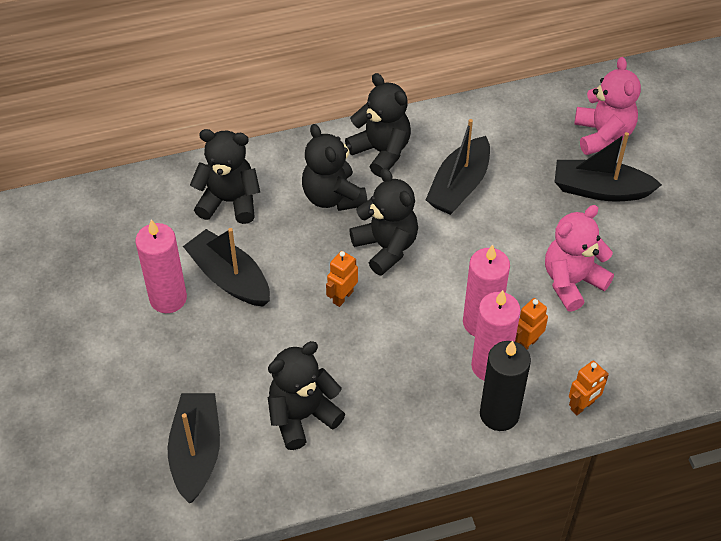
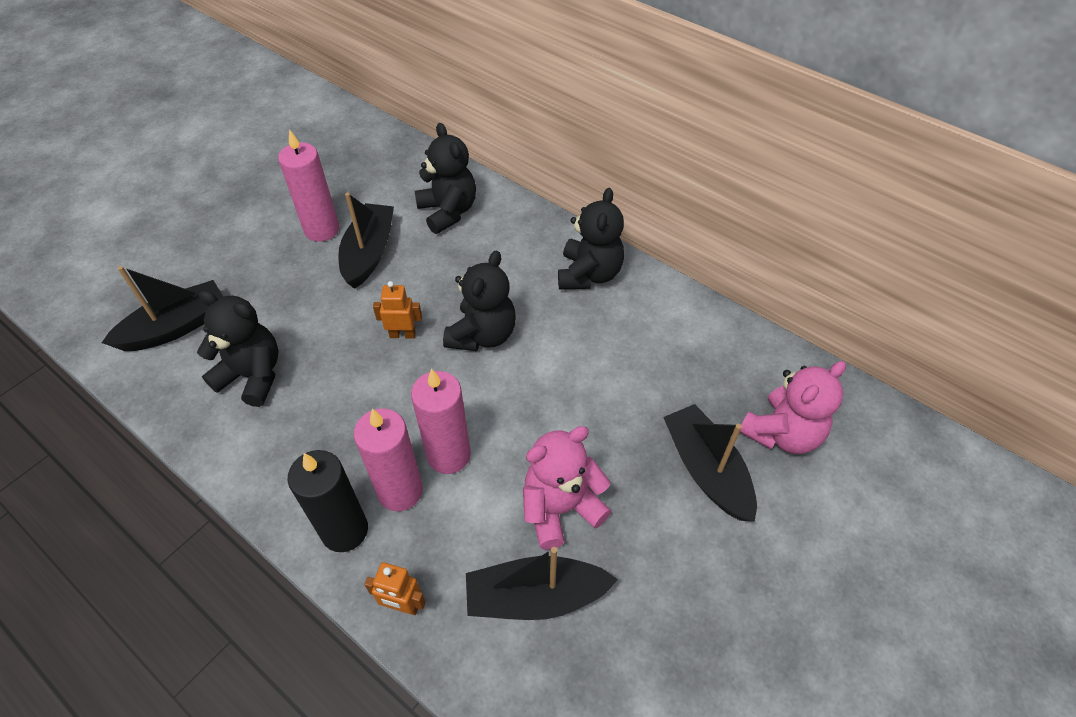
camera: 55 degrees right, 0 degrees up
(333, 197) = (508, 270): black teddy bear -> none
(459, 186) = (601, 350): black boat -> black boat (535, 596)
(526, 344) = (450, 508): orange robot -> none
(572, 282) = (560, 508): pink teddy bear -> pink teddy bear turned 45 degrees counterclockwise

